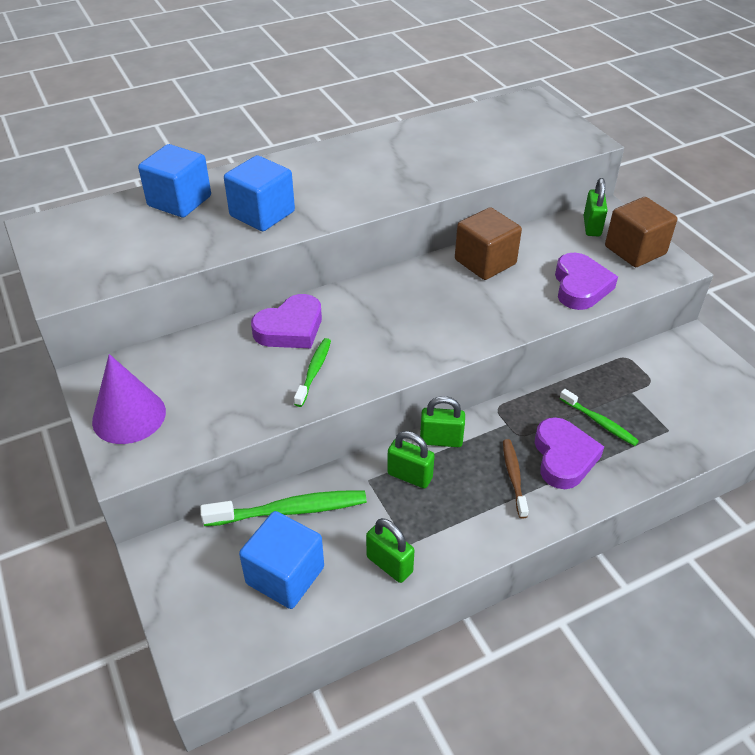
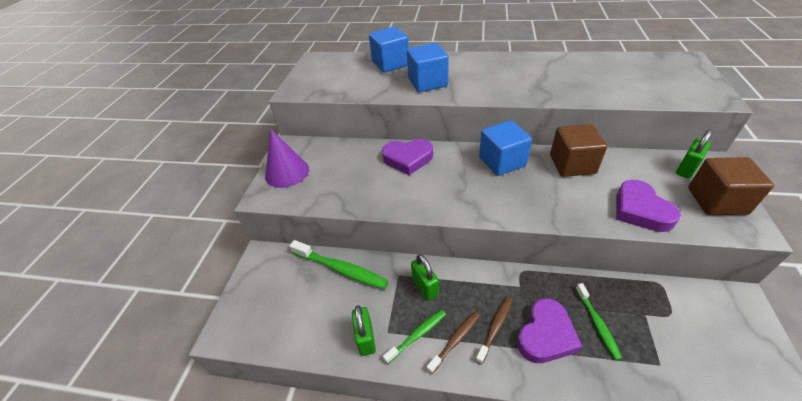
camera: 40 degrees right, 0 degrees up
(285, 575) = (306, 307): blue cube -> blue cube (502, 161)
(314, 371) = (398, 190): green toothbrush -> green toothbrush (417, 335)
(441, 440) = (464, 274): green padlock -> none
(485, 511) = (455, 340): none -> brown toothbrush
(580, 286) = (640, 210): purple heart -> purple heart turned 120 degrees clockwise

